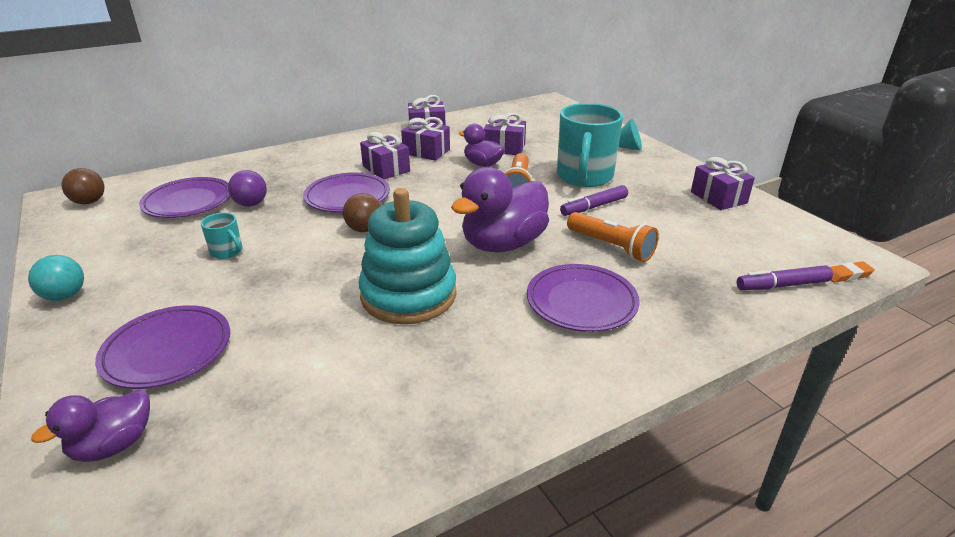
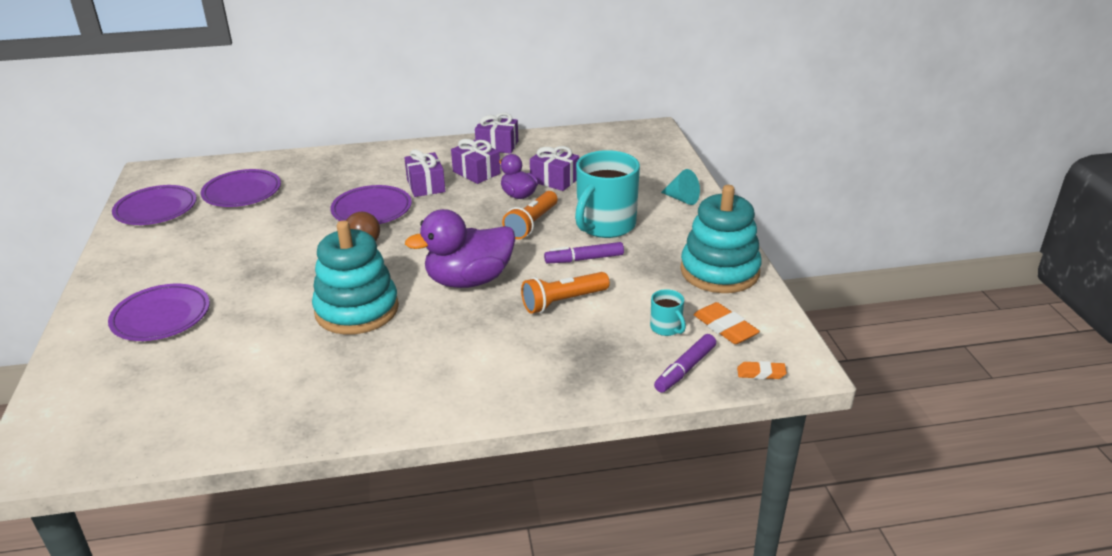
camera: 20 degrees right, 0 degrees up
(65, 296) = (116, 260): turquoise ball -> none
(89, 202) = (169, 179): brown ball -> none
(114, 445) = (97, 374): purple duck -> none
(227, 252) = (245, 244): turquoise mug -> turquoise mug (666, 328)
(251, 204) = (289, 203): purple ball -> none
(581, 302) = (490, 345): purple plate -> purple plate (156, 209)
(611, 247) = (563, 302): orange flashlight -> orange flashlight turned 90 degrees clockwise
(718, 197) = (719, 271): purple gift -> turquoise stacking toy
(774, 242) = (725, 328): none -> orange eraser
(782, 285) = (685, 369): purple marker -> purple marker turned 60 degrees counterclockwise

